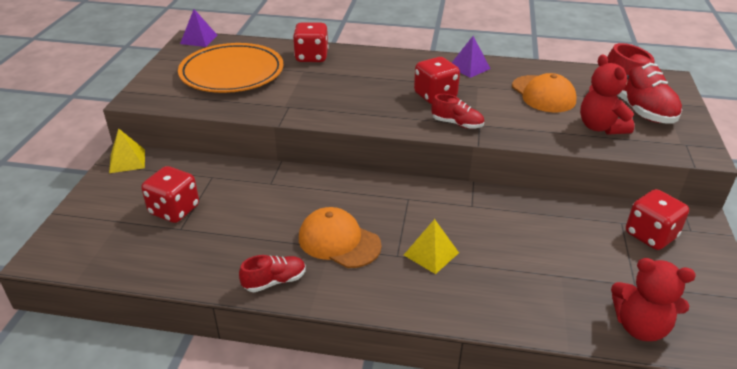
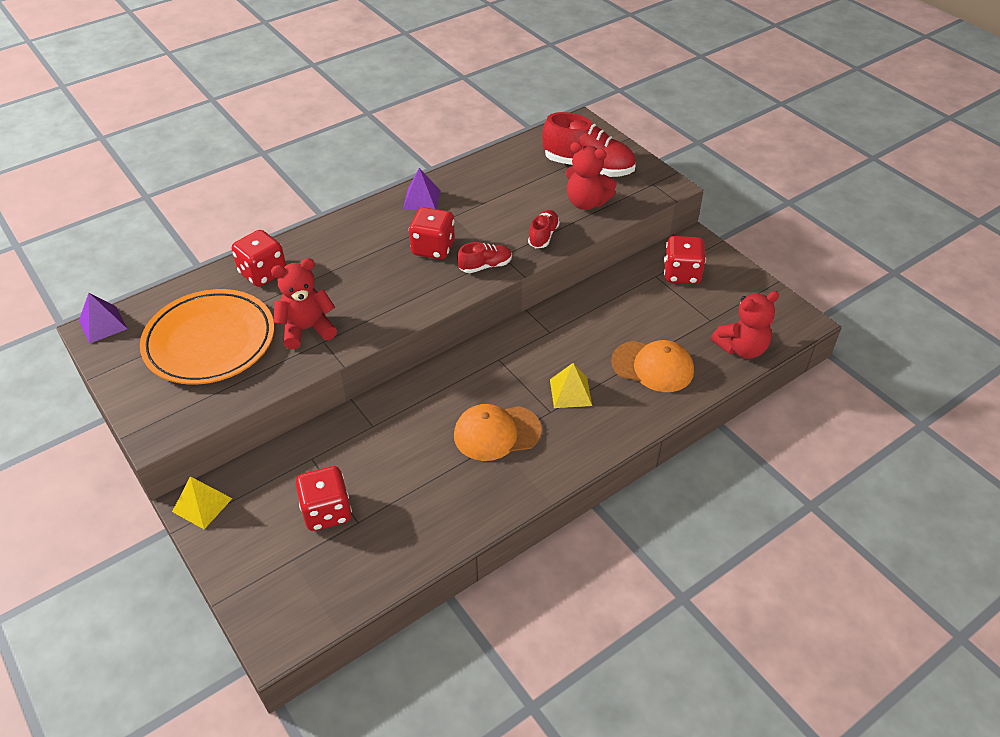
camera: 45 degrees left, 10 degrees up
(274, 281) = (495, 500): red shoe -> red shoe (543, 236)
(289, 96) = (307, 329): none -> red teddy bear
(543, 94) = (512, 194): orange cap -> orange cap (653, 366)

